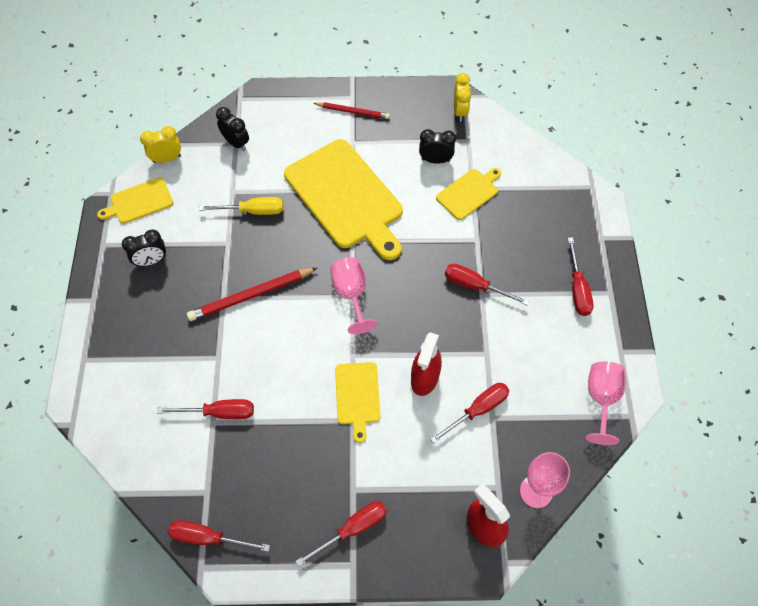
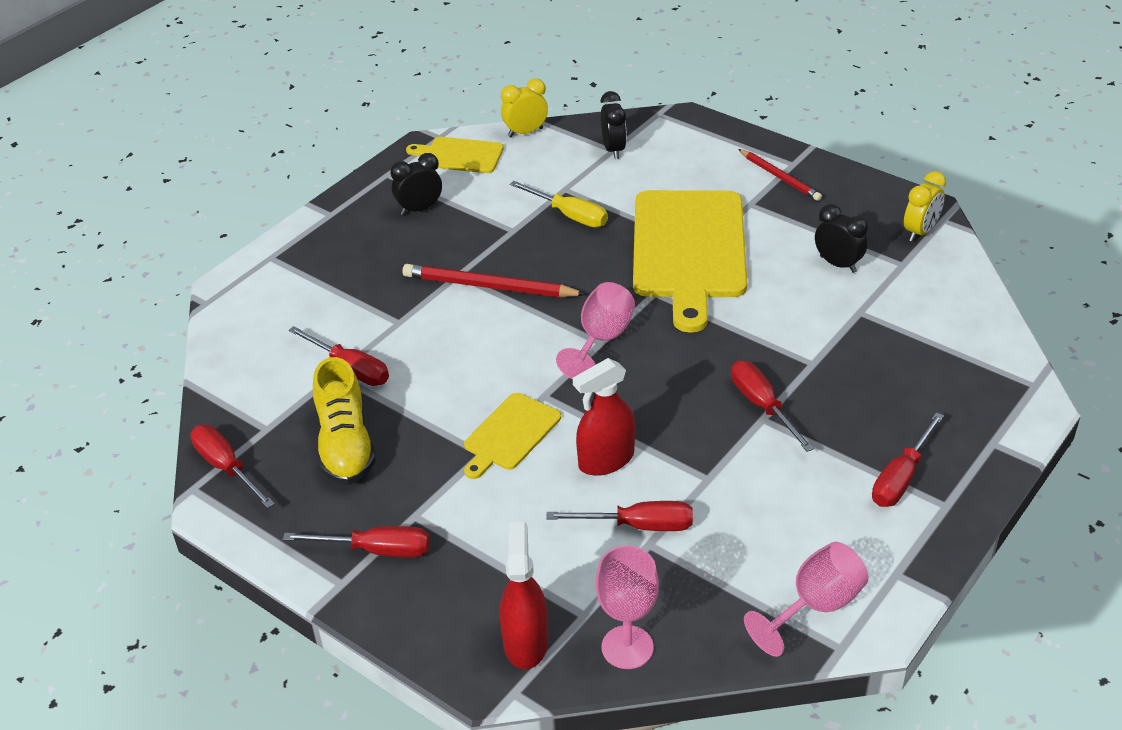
camera: 40 degrees right, 20 degrees down
(151, 261) = (419, 209): black clock -> black clock turned 135 degrees clockwise
(167, 159) = (525, 132): yellow clock -> yellow clock turned 45 degrees counterclockwise
(267, 470) = (345, 445): none -> yellow shoe
(469, 193) = (849, 314): yellow cutting board -> none

